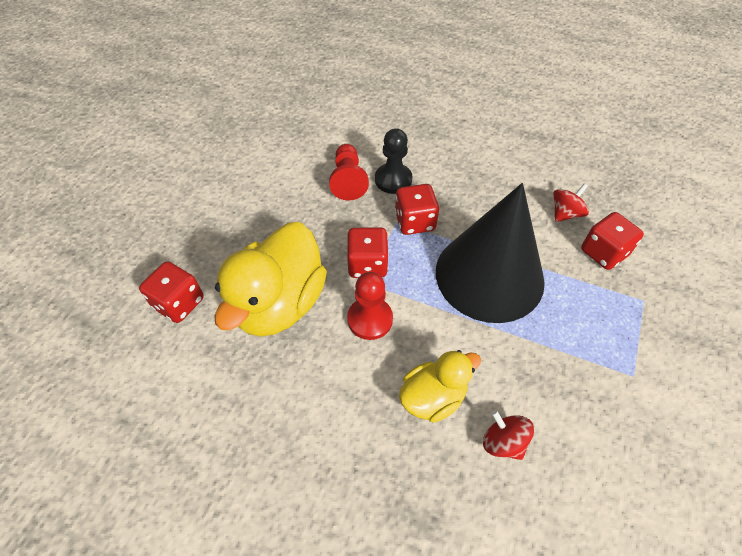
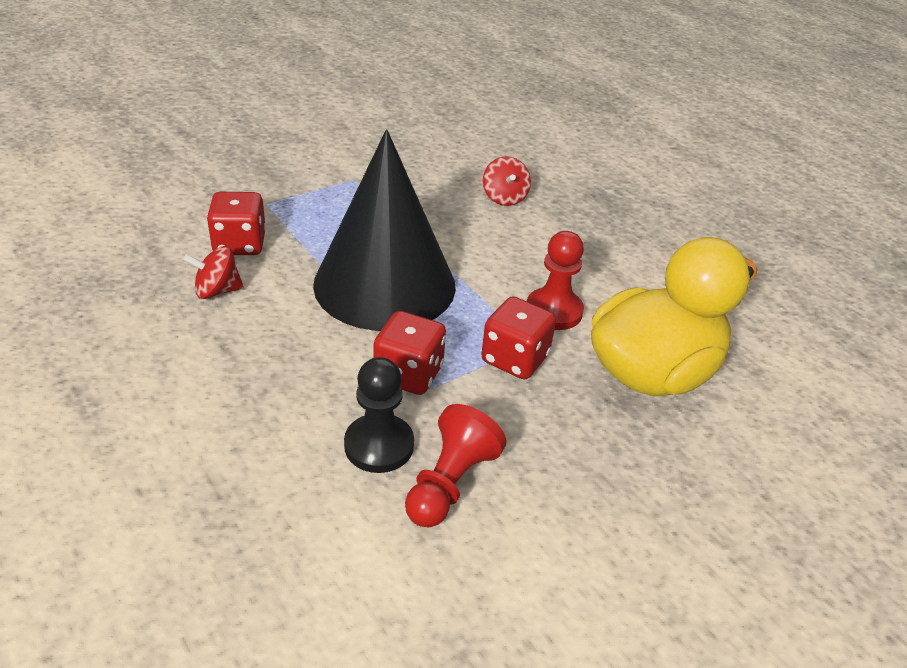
camera: 150 degrees left, 15 degrees down
(179, 303) = (790, 434): red dice -> none
(433, 397) = (538, 239): yellow duck -> none

